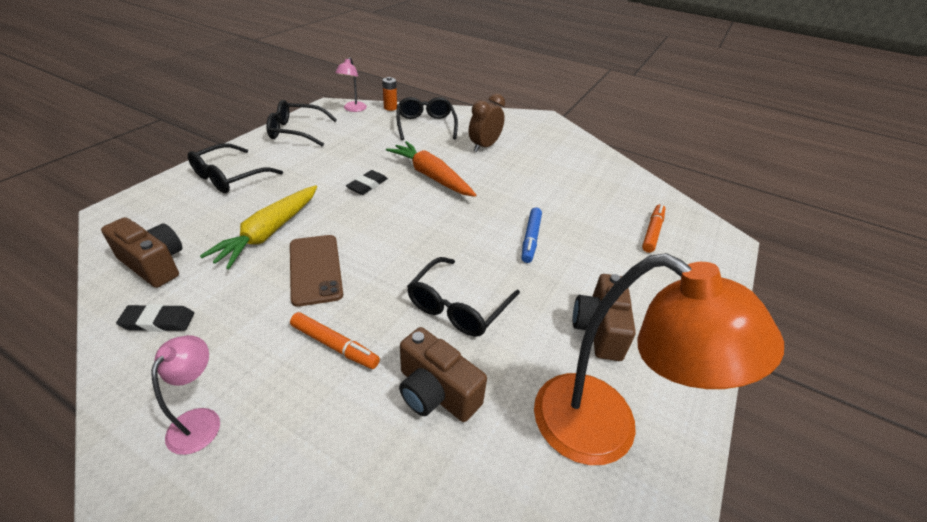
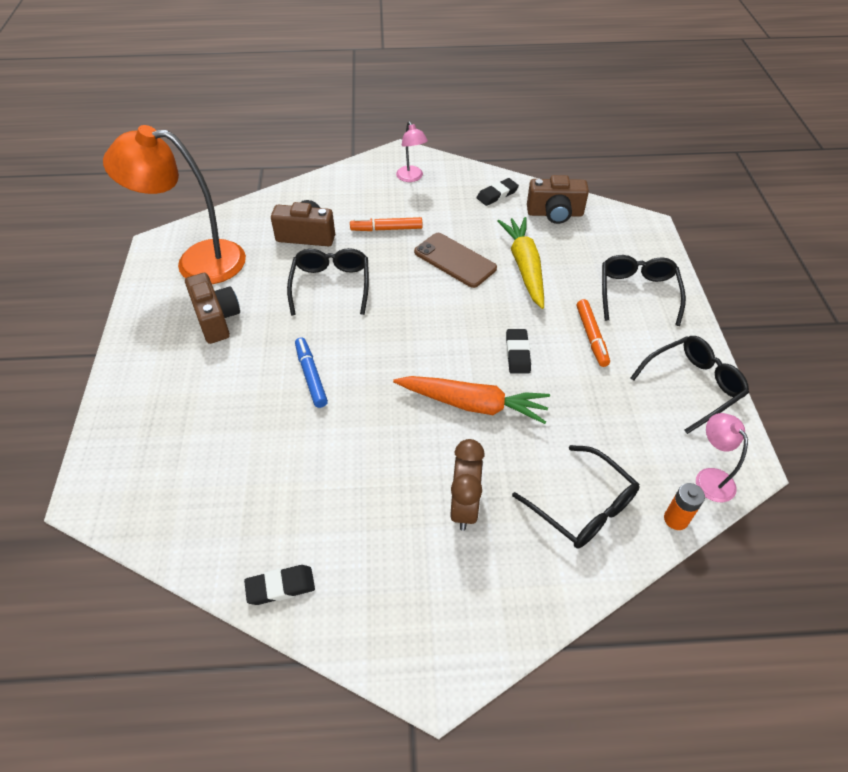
camera: 150 degrees right, 10 degrees up
(603, 161) = (280, 586): none -> black eraser
(652, 232) = (183, 459): orange marker -> orange marker (591, 336)

